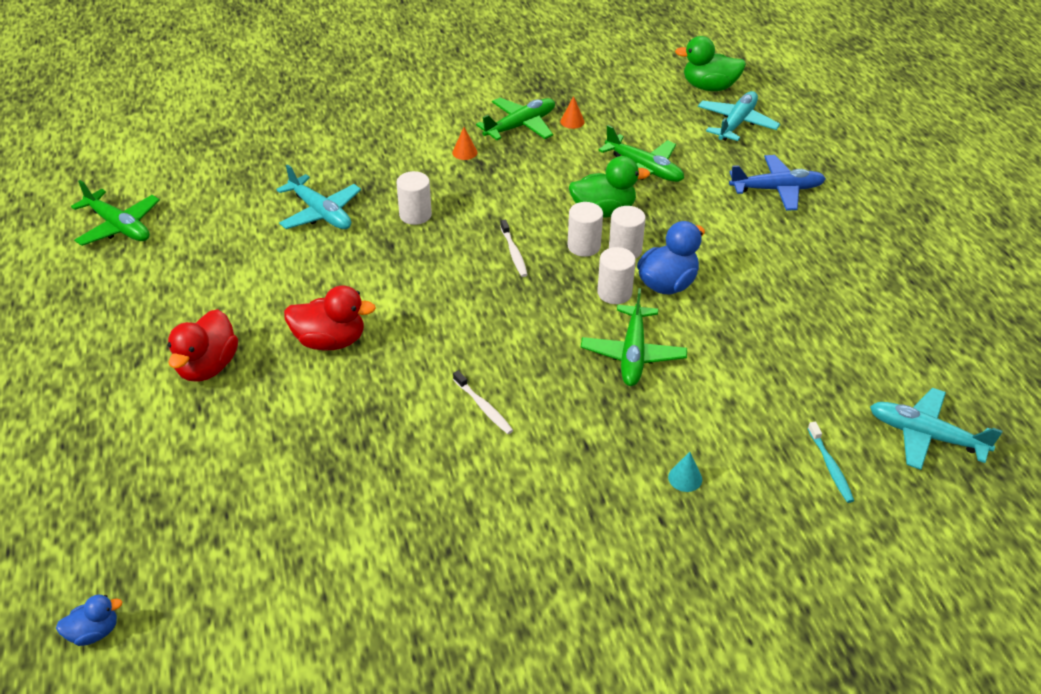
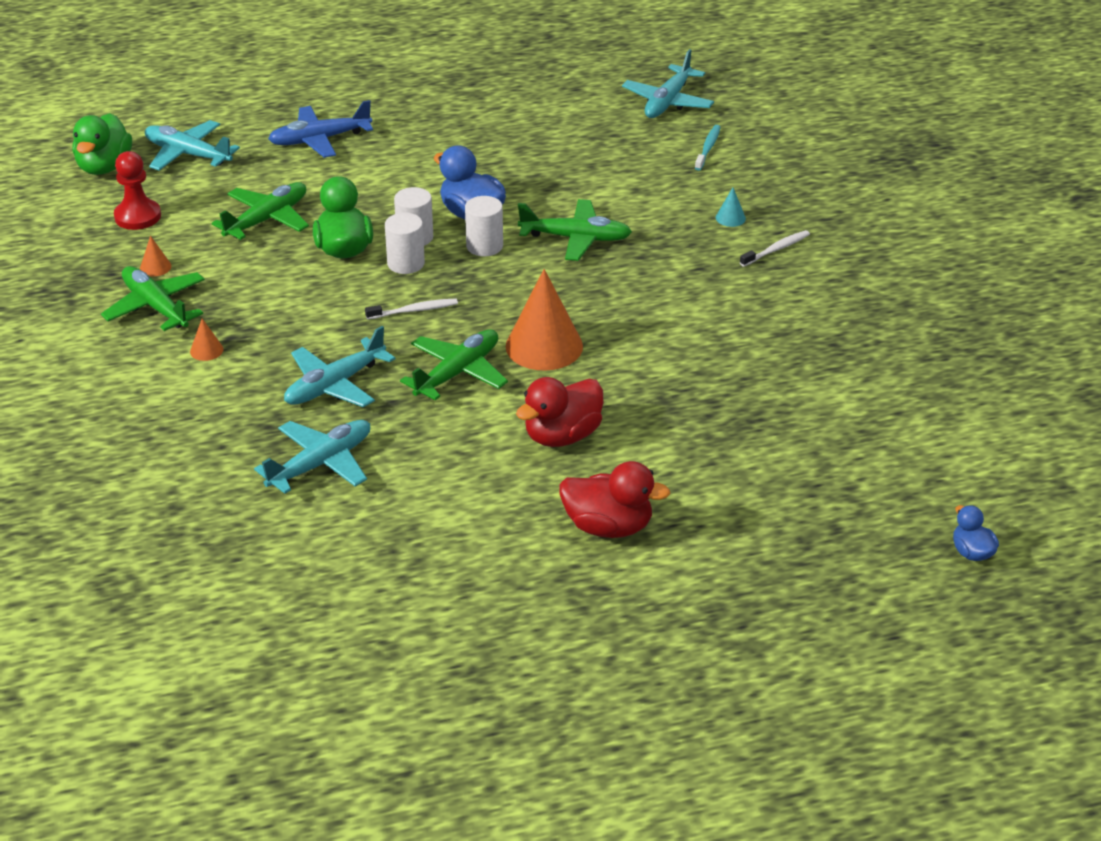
camera: 90 degrees left, 5 degrees down
(119, 226) = (330, 654): green plane -> green plane (458, 373)
(330, 341) = (562, 436): red duck -> red duck turned 135 degrees counterclockwise
(415, 215) = (334, 385): white cylinder -> turquoise plane
(458, 331) = (544, 346): none -> orange cone
(483, 407) = (655, 327): white toothbrush -> white toothbrush (776, 249)
(641, 108) = (138, 216): none -> red pawn
(777, 189) = (319, 140): blue plane -> blue plane turned 105 degrees counterclockwise
(830, 467) = (708, 148): turquoise toothbrush -> turquoise toothbrush turned 60 degrees counterclockwise

